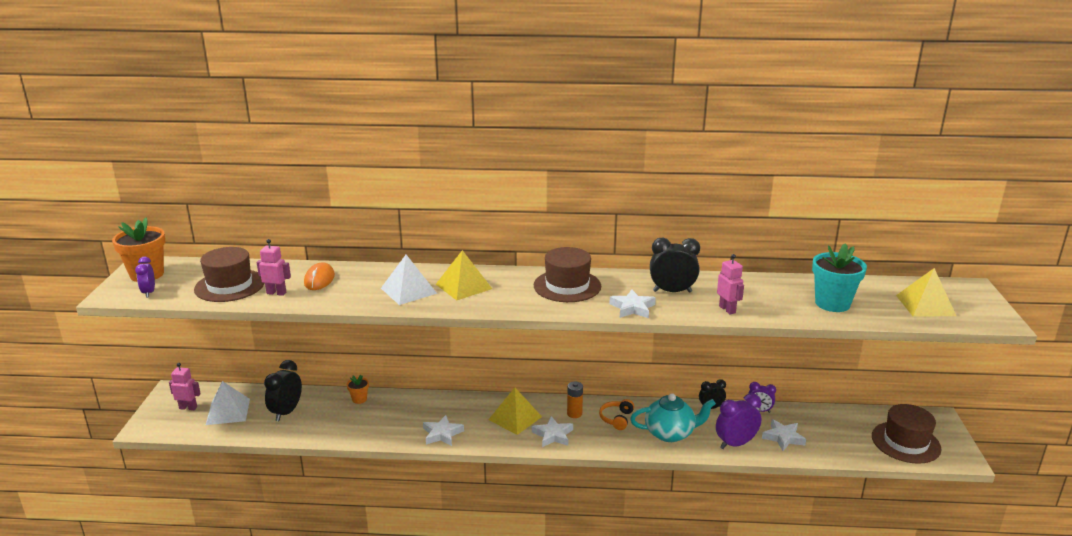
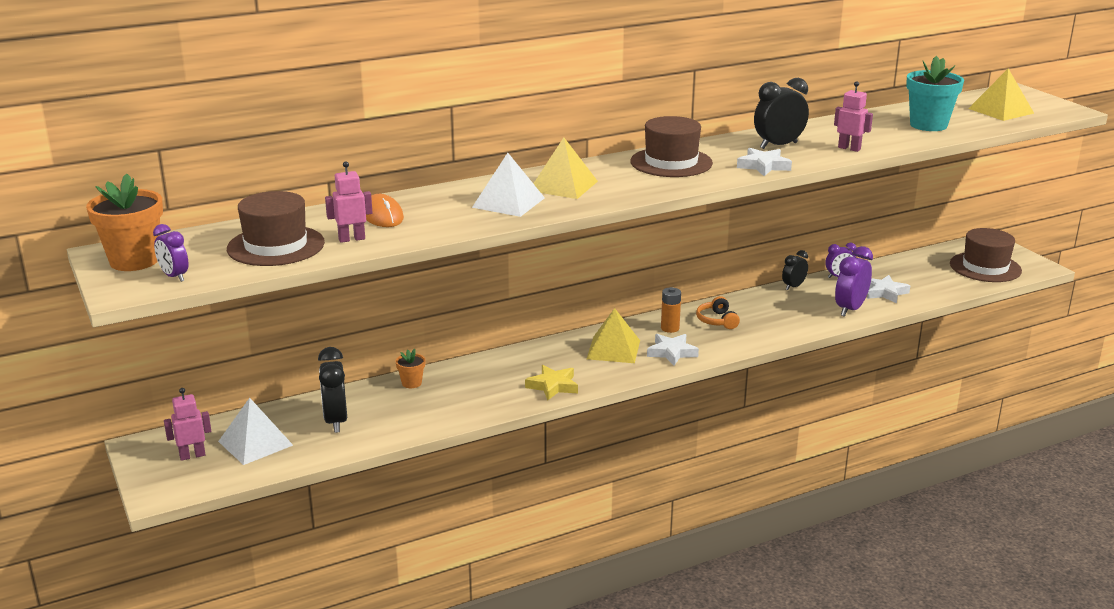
camera: 30 degrees left, 0 degrees up
(442, 434) = (553, 386): white star -> yellow star
(670, 433) = (782, 318): turquoise teapot -> none

